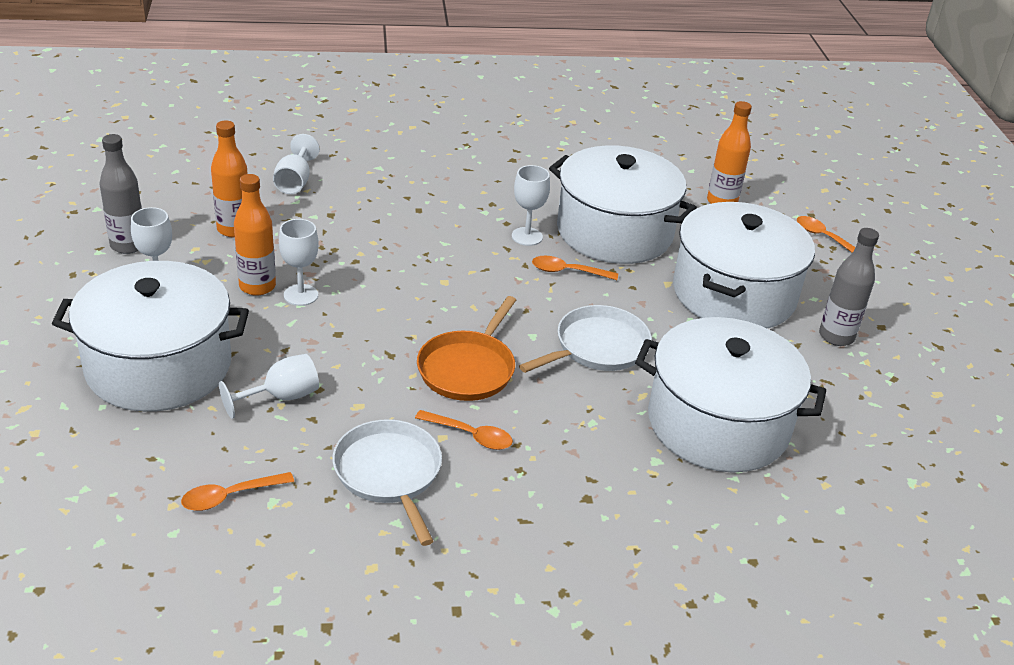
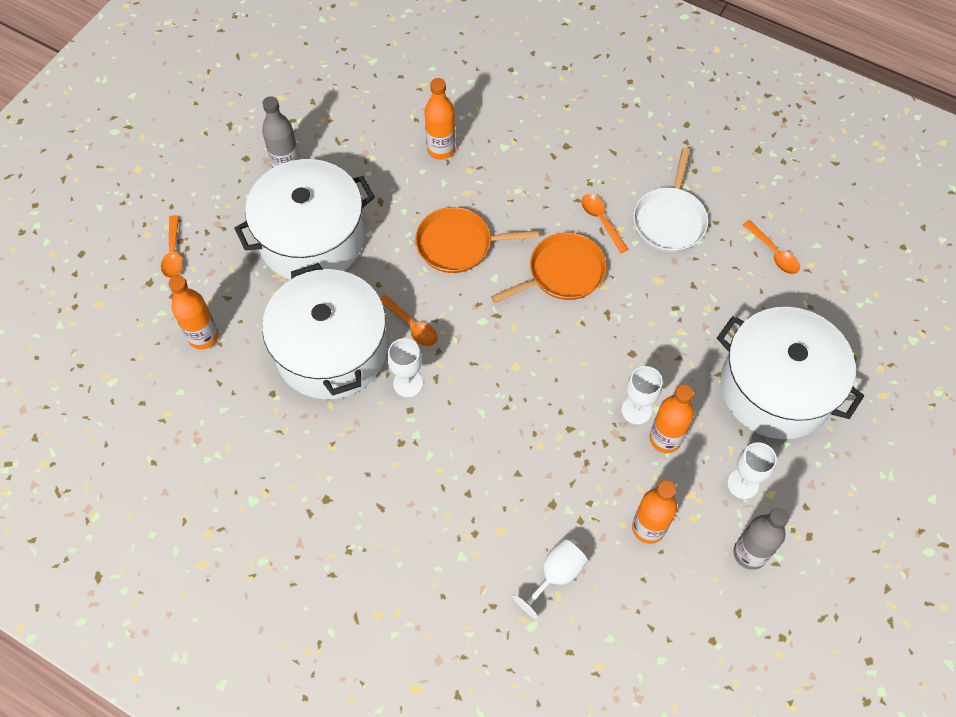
camera: 140 degrees left, 25 degrees up
(230, 496) = (773, 253): orange spoon -> orange spoon turned 45 degrees clockwise
(281, 397) = (704, 314): white goblet -> none
(598, 347) = (458, 244): white pan -> orange pan
(718, 424) = (441, 149): white pot -> orange bottle

